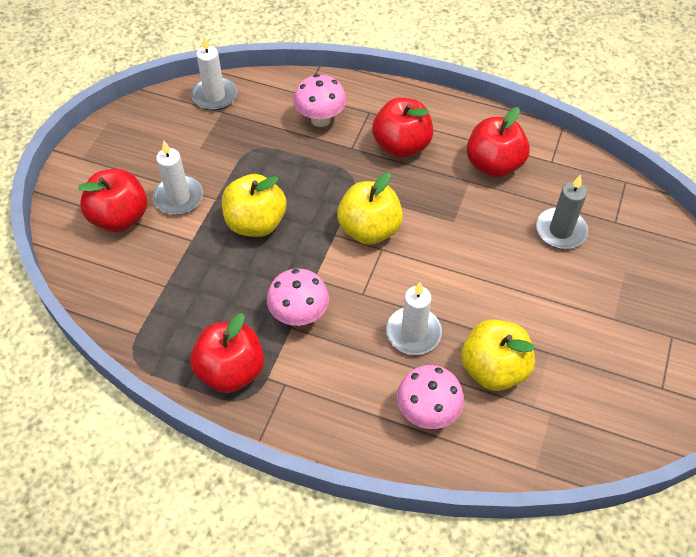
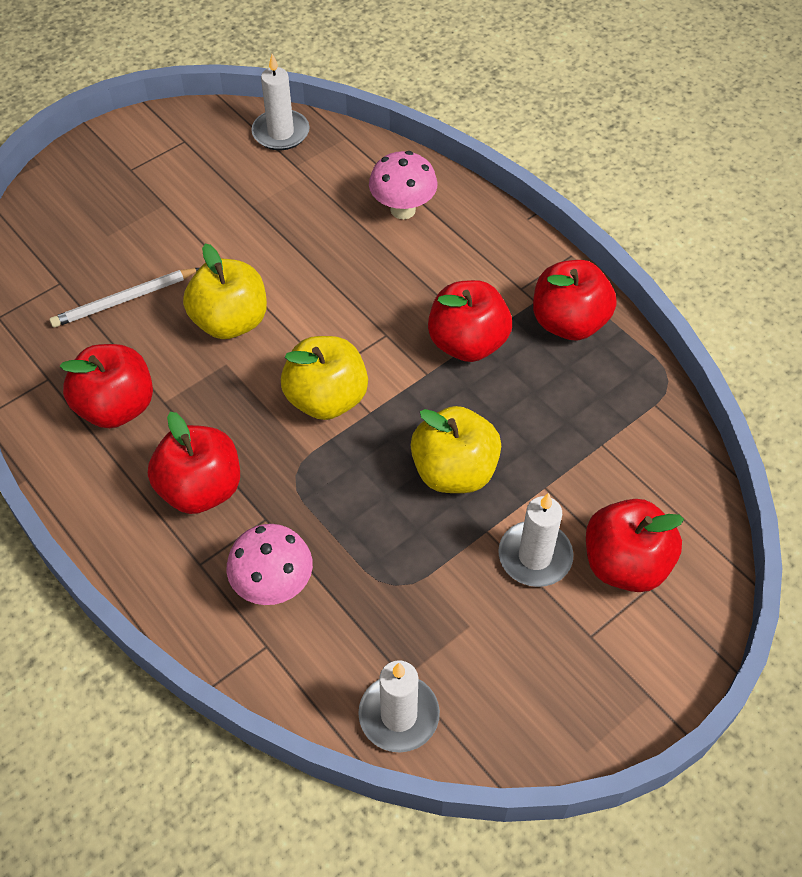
camera: 150 degrees left, 0 degrees up
(299, 315) = (467, 343): pink mushroom -> red apple
(413, 333) = (363, 276): white candle -> white candle (281, 133)
(493, 369) = (314, 215): yellow apple -> yellow apple (230, 321)
(560, 230) = (124, 300): grey candle -> white pencil

